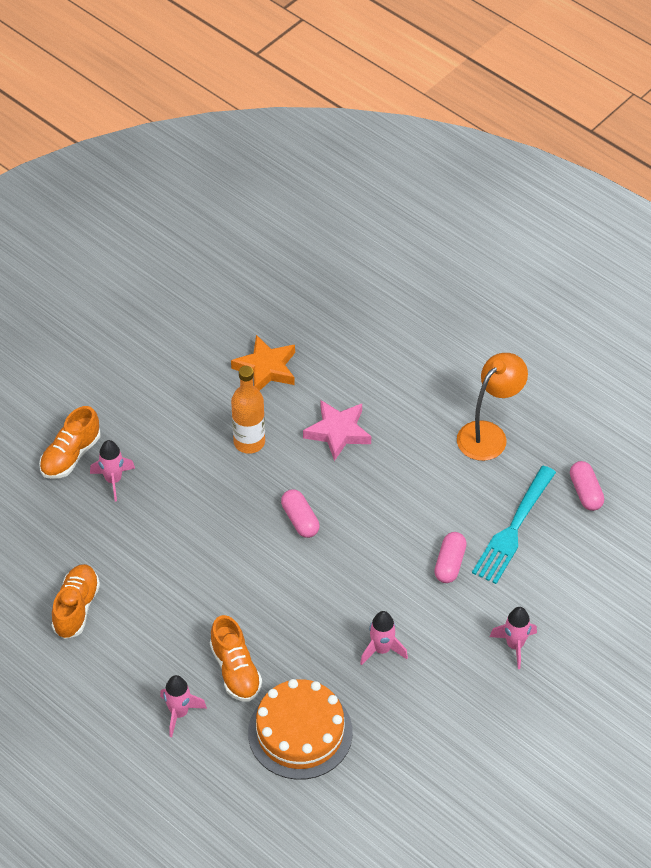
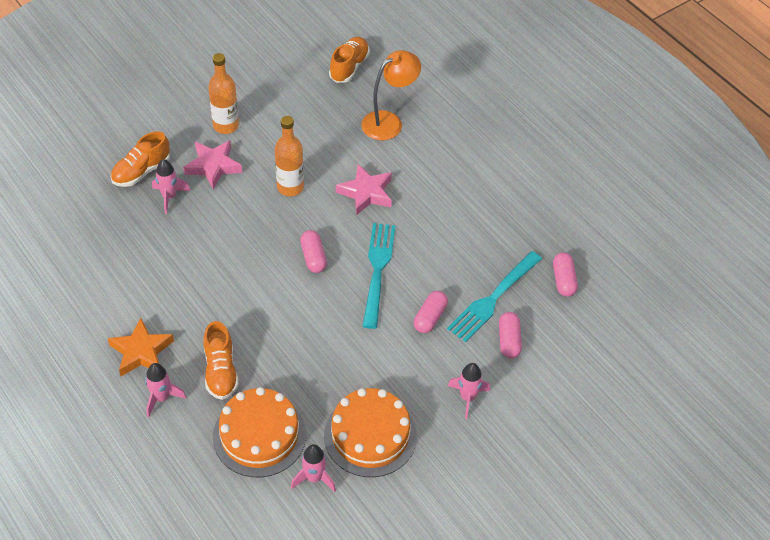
camera: 10 degrees right, 0 degrees up
(76, 608) = (105, 293): orange shoe -> orange shoe (349, 67)
(151, 381) = (226, 126): none -> orange bottle
(152, 433) = (213, 166): none -> pink star
(266, 368) = (322, 132): orange star -> orange star (141, 352)
(377, 522) = (378, 271): none -> turquoise fork
(381, 649) = (351, 378): pink rocket -> pink rocket (314, 478)
(420, 708) = (370, 435): none -> orange cake
(488, 434) = (493, 217): orange lamp -> orange lamp (389, 122)
(543, 573) = (509, 340): none -> pink capsule

